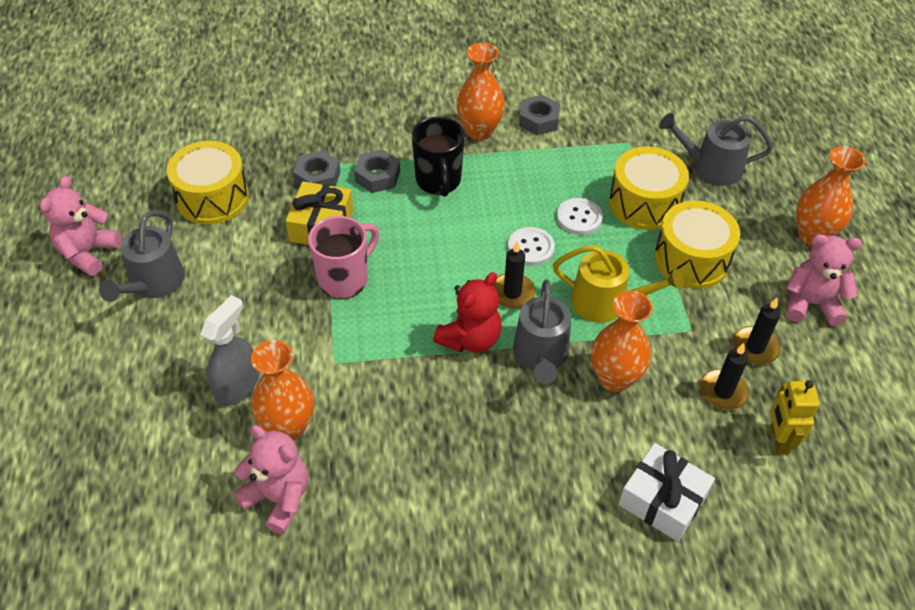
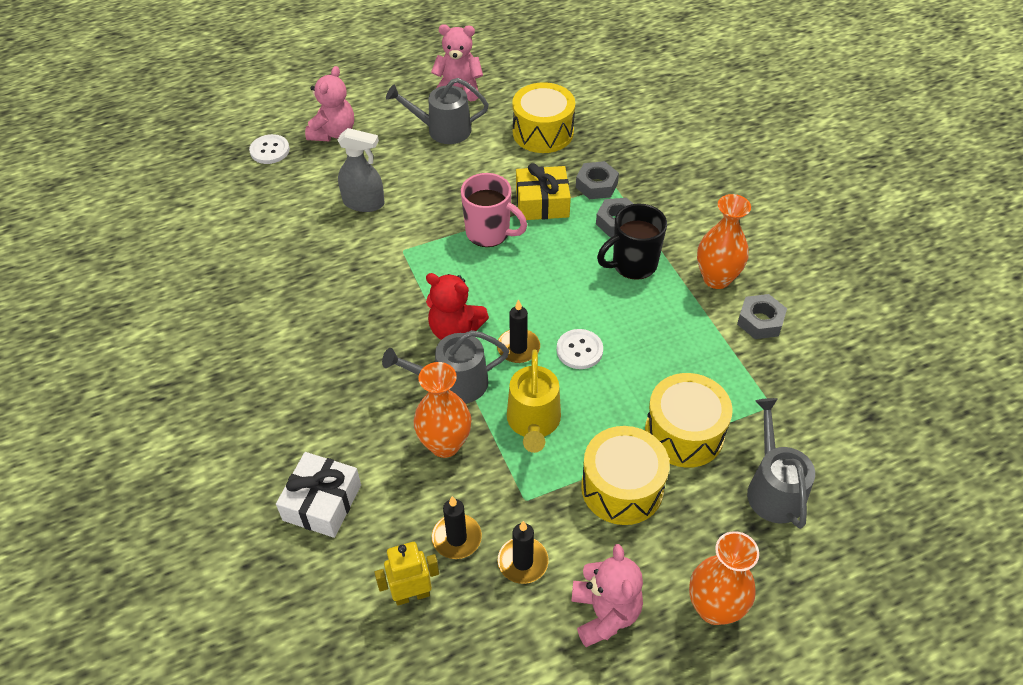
camera: 75 degrees right, 0 degrees up
(278, 498) = (273, 253): pink teddy bear -> pink teddy bear (333, 133)
(288, 427) = (335, 241): orange vase -> none
(579, 218) = (636, 381): white button -> white button (270, 150)

